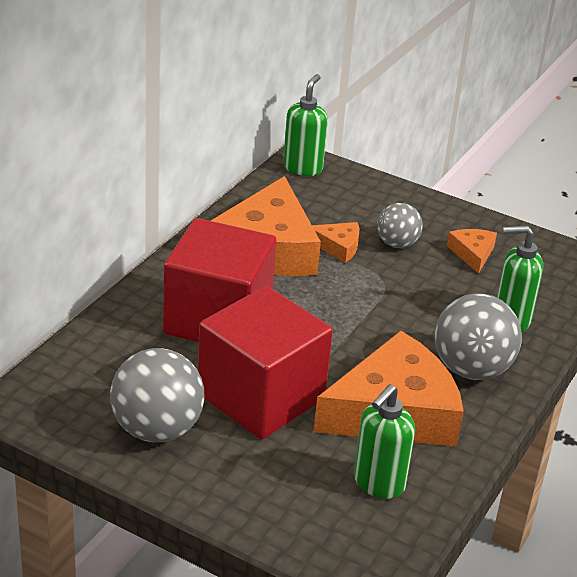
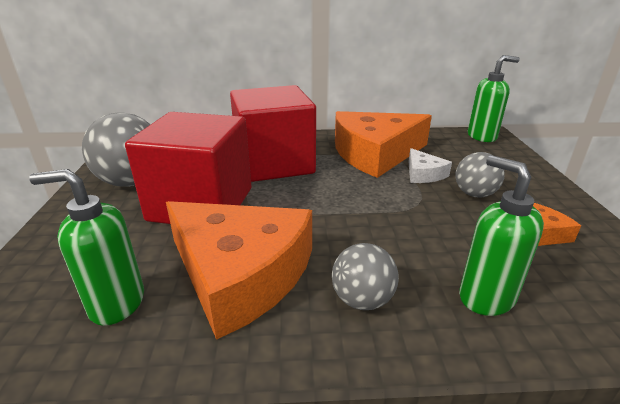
camera: 60 degrees right, 5 degrees down
(338, 247) = (423, 174): orange cheese -> white cheese
(471, 369) = (362, 300): grey ball -> grey ball, size x0.60

